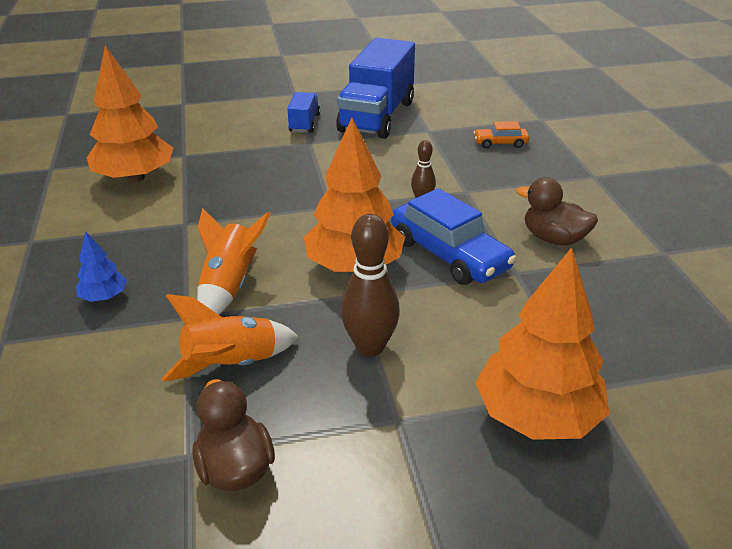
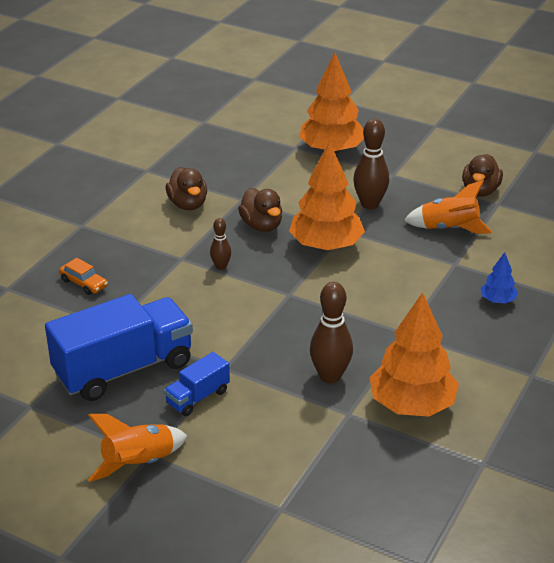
camera: 140 degrees left, 0 degrees up
(221, 169) = (330, 376): none -> brown bowling pin
(230, 286) = (413, 270): orange rocket -> orange rocket (139, 464)
(449, 254) = (261, 225): blue car -> brown duck

